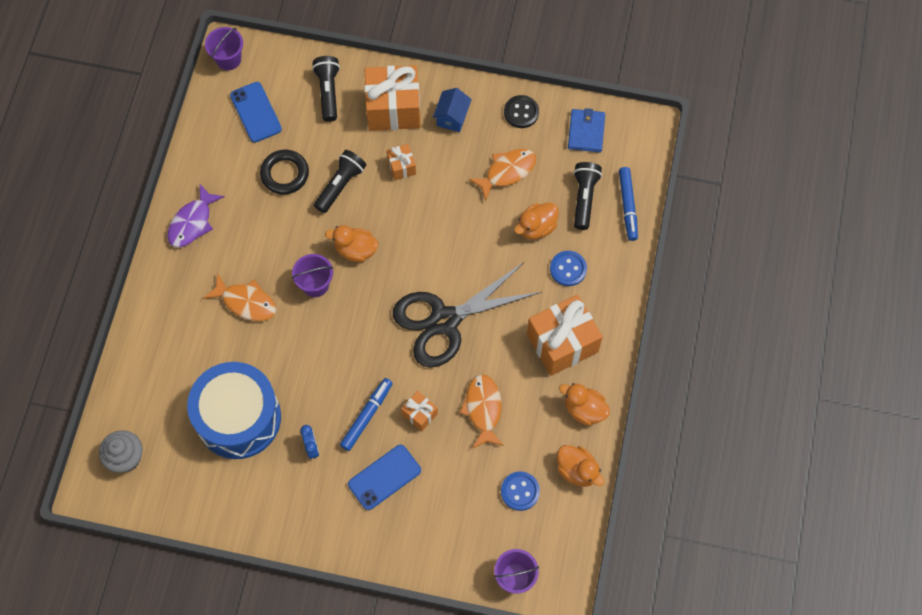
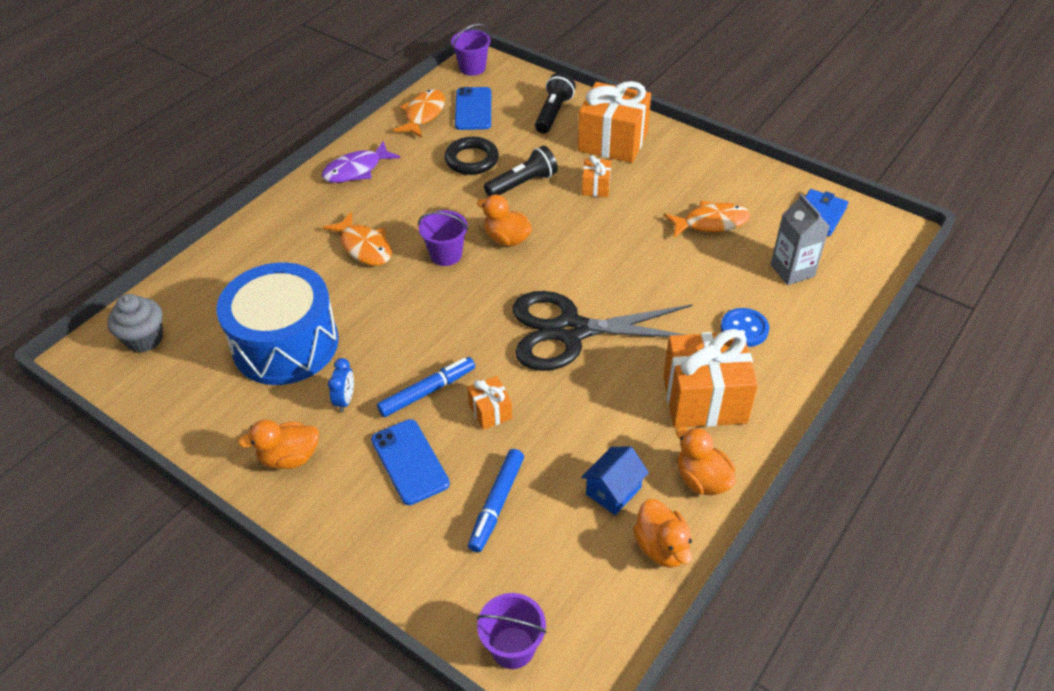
camera: 25 degrees right, 20 degrees down
(384, 477) = (410, 462): blue phone -> blue phone turned 75 degrees clockwise
(452, 117) = (671, 164): blue house -> blue house (613, 491)
(483, 409) = (571, 433): orange fish -> orange fish (423, 114)
(520, 491) = (572, 542): blue button -> none
(521, 112) = (750, 180): black button -> none
(536, 227) = (722, 280): orange duck -> orange duck (289, 457)
(584, 198) = (792, 270): black flashlight -> grey carton
(627, 206) = (844, 293): blue marker -> blue marker (496, 504)

